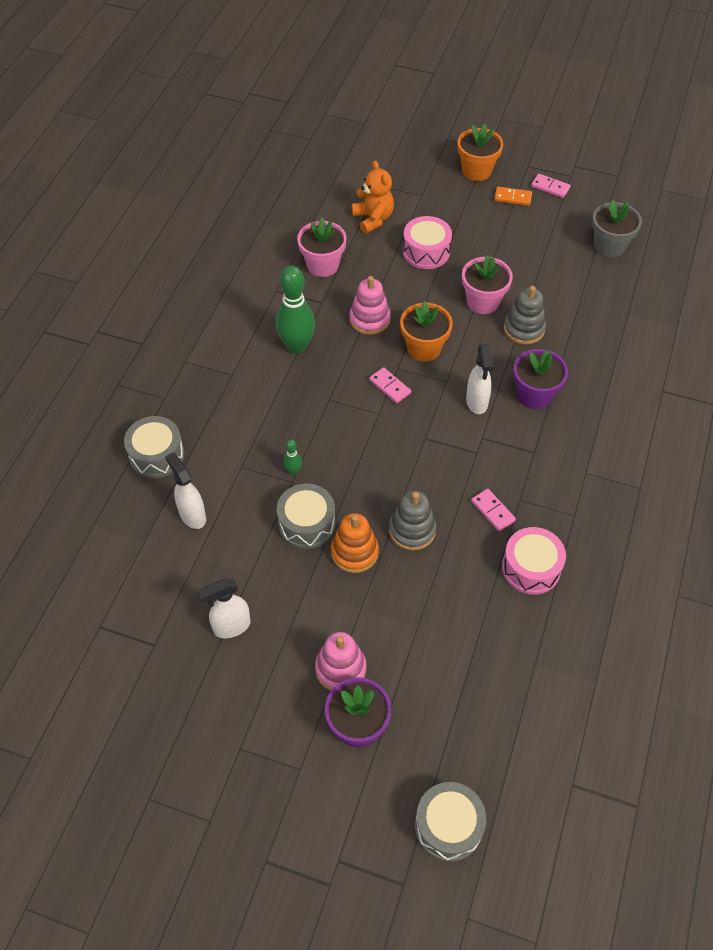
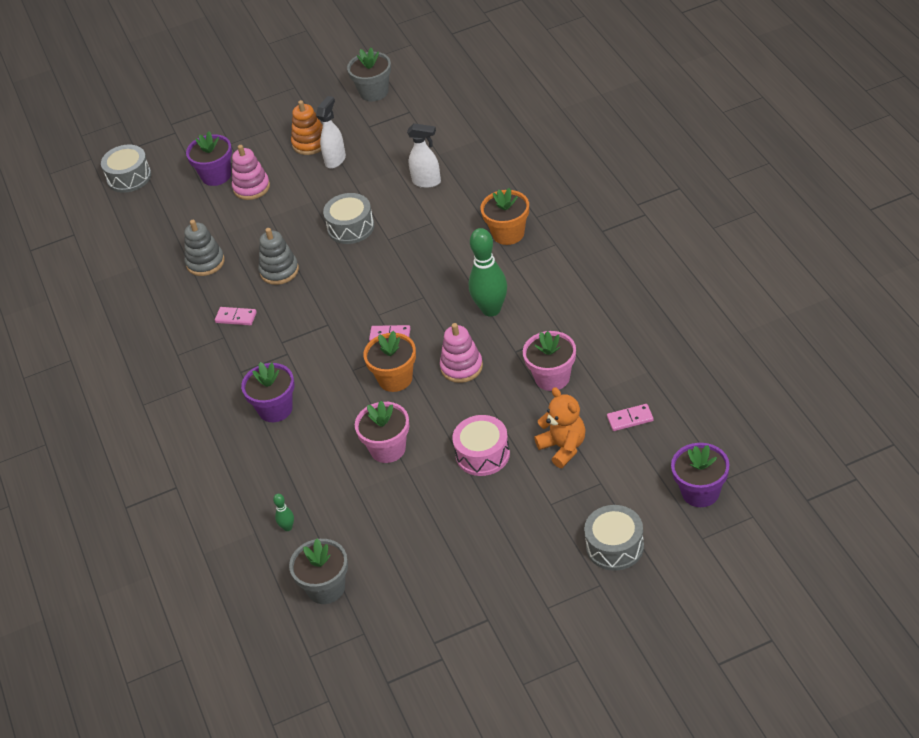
camera: 145 degrees right, 10 degrees down
(93, 695) = (374, 92): none -> grey flower pot
(157, 455) = (493, 189): grey drum -> grey drum (615, 546)
(293, 471) = (394, 244): green bowling pin -> green bowling pin (287, 527)
(333, 142) = (700, 492): none -> purple flower pot
(354, 552) = (304, 236): orange stacking toy -> orange stacking toy (310, 143)
(373, 219) = (563, 447): orange teddy bear -> orange teddy bear turned 150 degrees counterclockwise
(476, 170) = (530, 572): orange flower pot -> orange flower pot (508, 233)
(477, 402) = (314, 372): white spray bottle -> none
(513, 197) = (464, 569): orange domino -> none
(524, 329) = (331, 452): grey stacking toy -> grey stacking toy (205, 262)
(531, 568) = (181, 306): pink drum -> none
(550, 187) = (441, 611): pink domino -> pink domino (630, 419)

